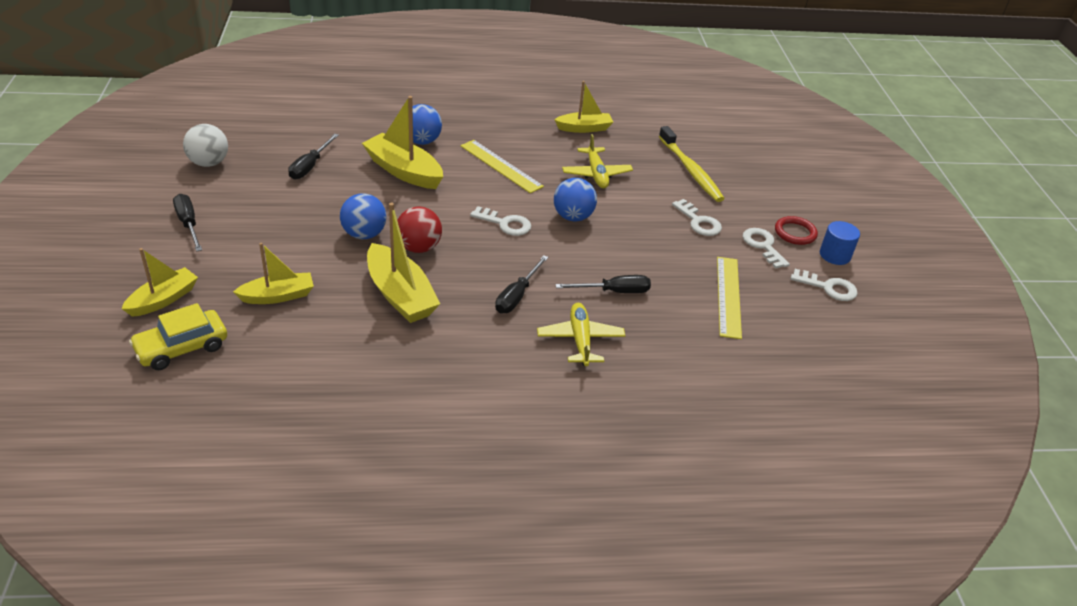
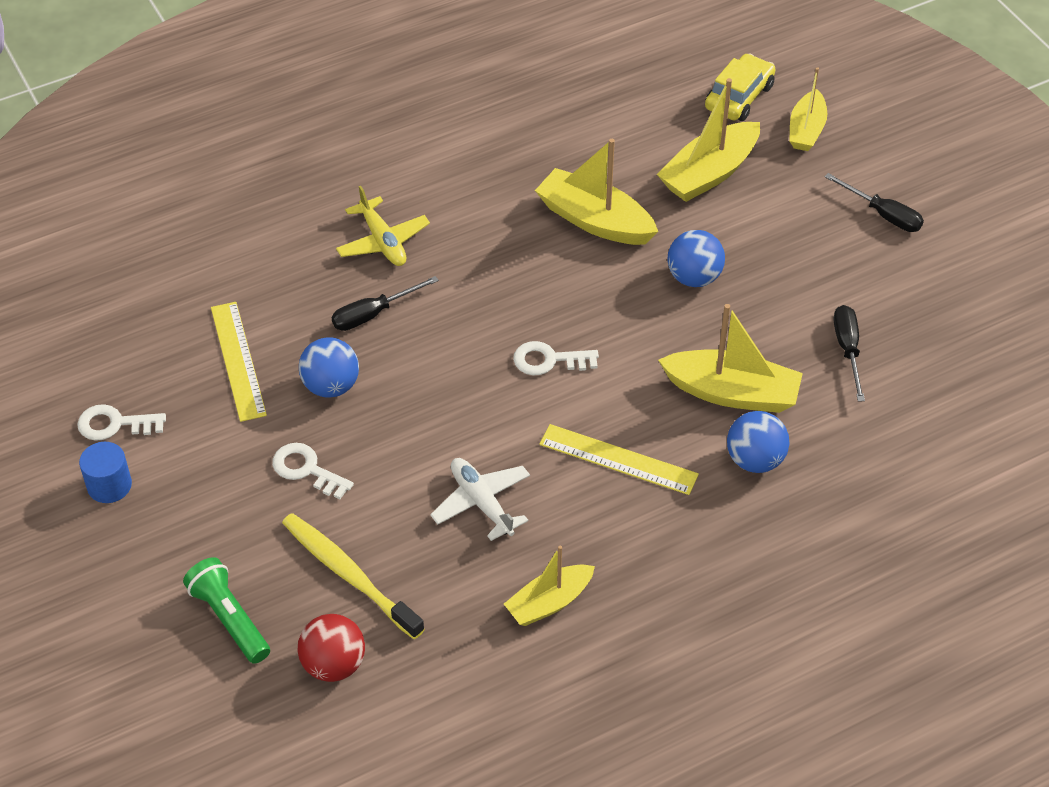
camera: 160 degrees right, 10 degrees up
(209, 163) = (963, 303): white ball -> none
(278, 296) = (709, 173): yellow boat -> yellow boat, size x1.54
(419, 247) = (621, 285): red ball -> red ball (333, 664)
(517, 296) = (475, 267): black screwdriver -> none
(573, 217) = (473, 407): blue ball -> blue ball (331, 386)
(596, 174) = (482, 503): yellow plane -> white plane
(763, 246) = (210, 461): white key -> none
(766, 175) = (229, 619): none -> green flashlight
(795, 233) = (169, 505): red ring -> none

